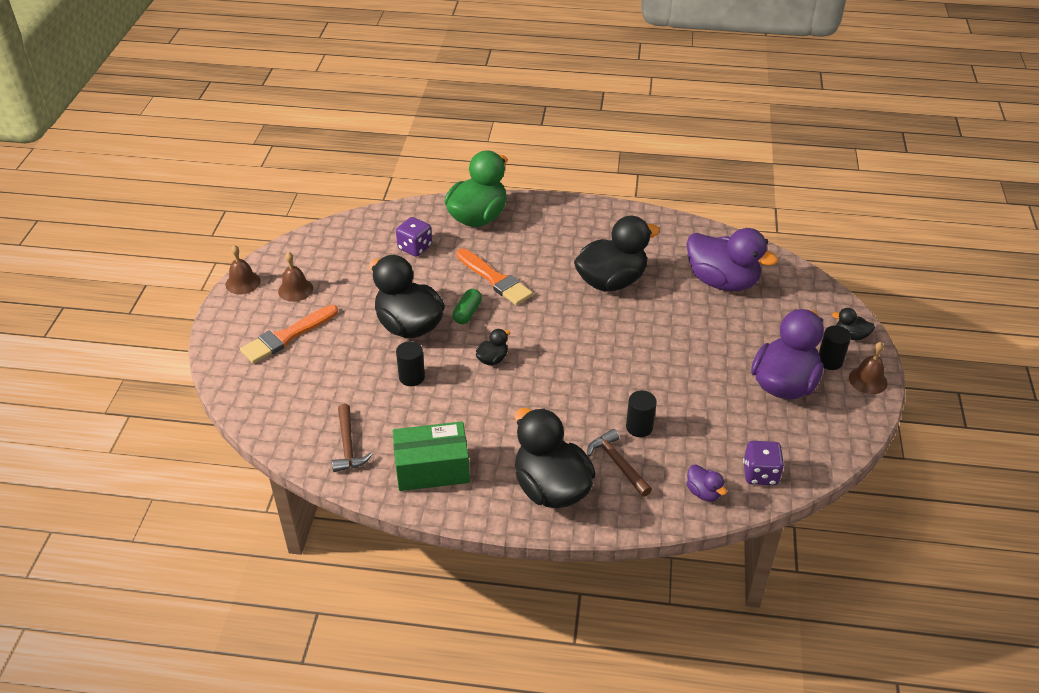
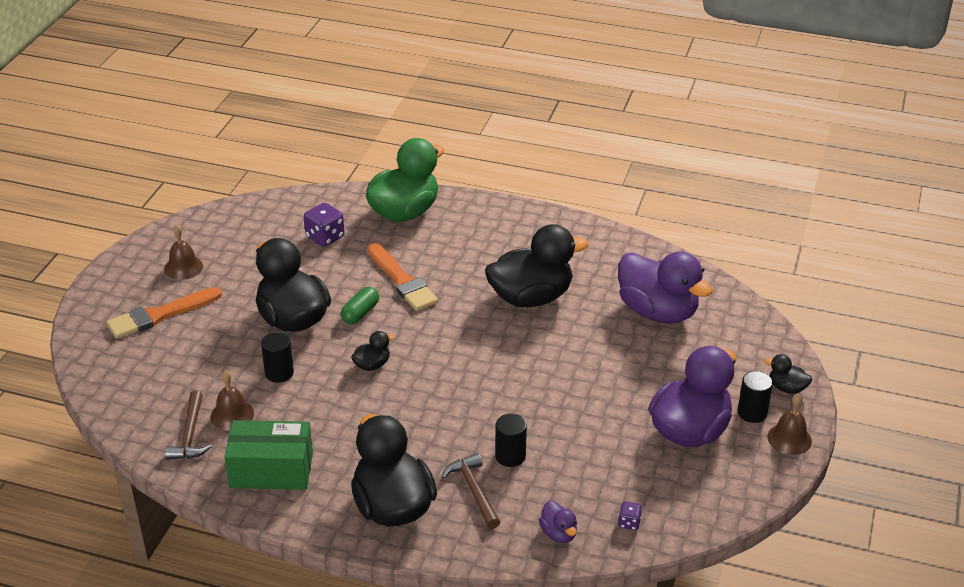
camera: 10 degrees right, 5 degrees down
(243, 282) = (130, 254): brown bell -> brown bell (232, 415)
(760, 474) = (629, 523): purple dice -> purple dice, size x0.54

